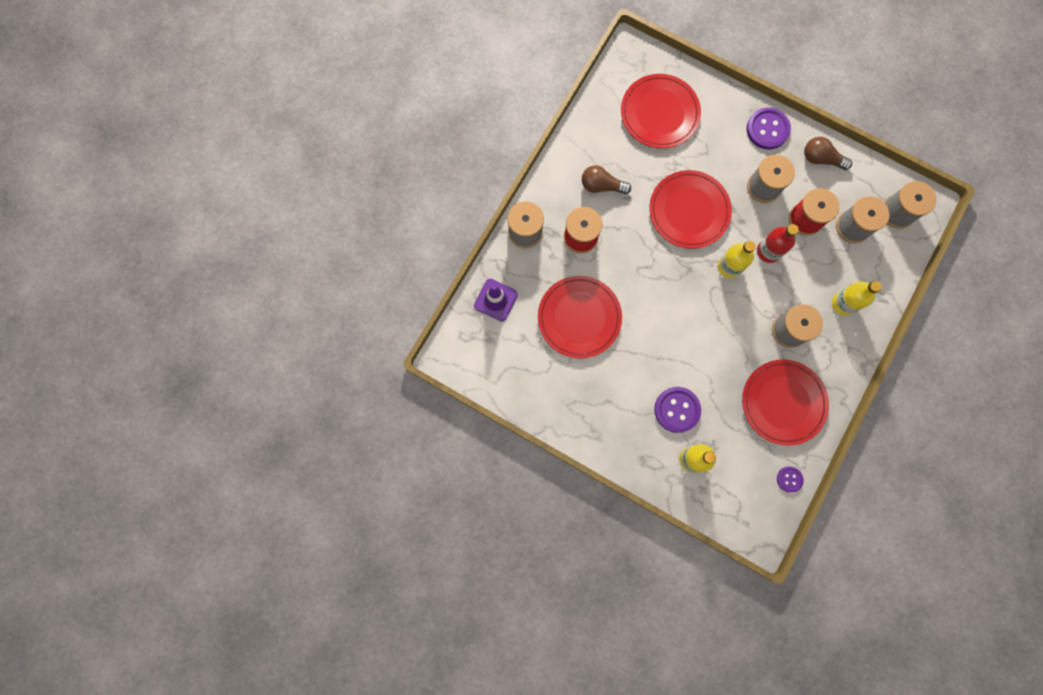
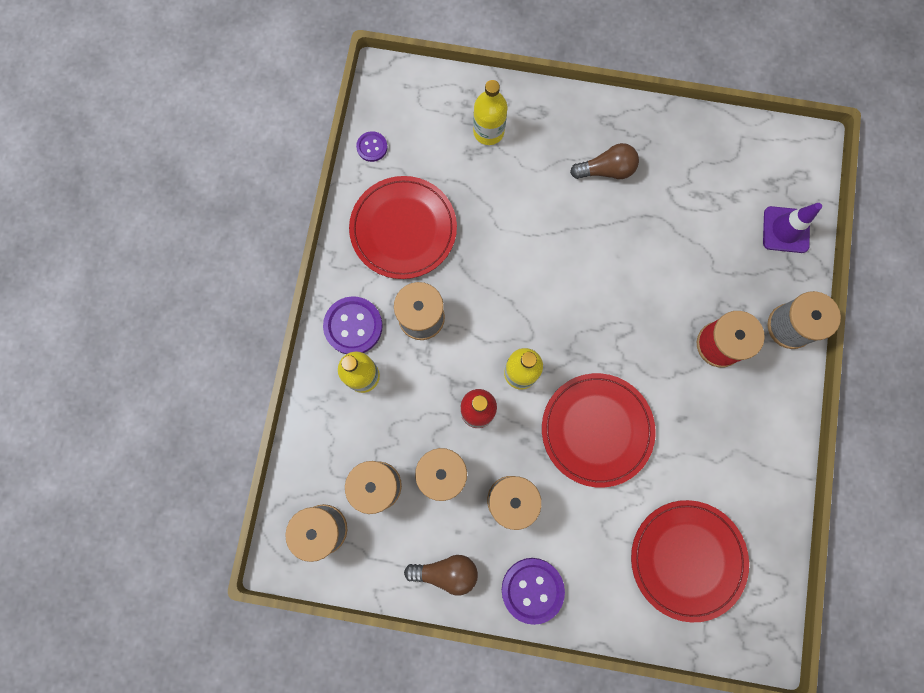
camera: 160 degrees right, 0 degrees up
(579, 317) = (678, 244): red plate -> none
(601, 186) = (721, 423): brown light bulb -> brown light bulb (606, 170)
(677, 410) = (524, 178): purple button -> purple button (353, 326)

